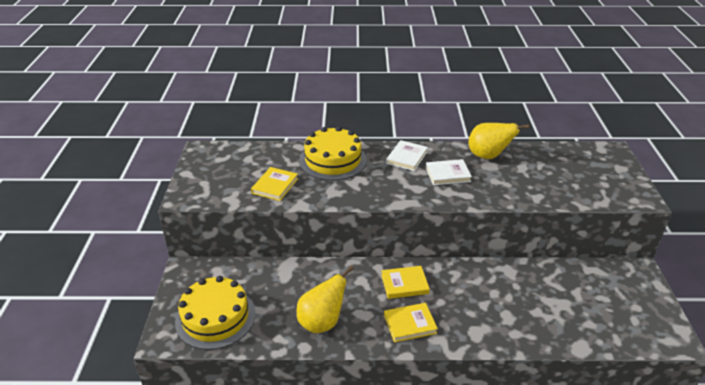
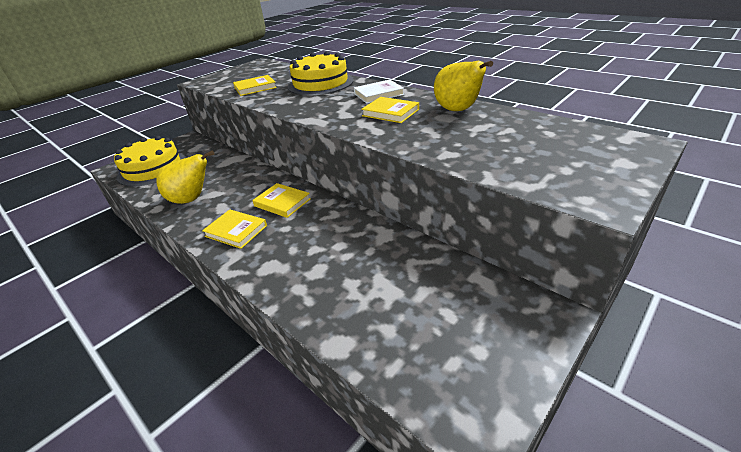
camera: 45 degrees right, 0 degrees up
(447, 174) = (390, 113): white book -> yellow book

